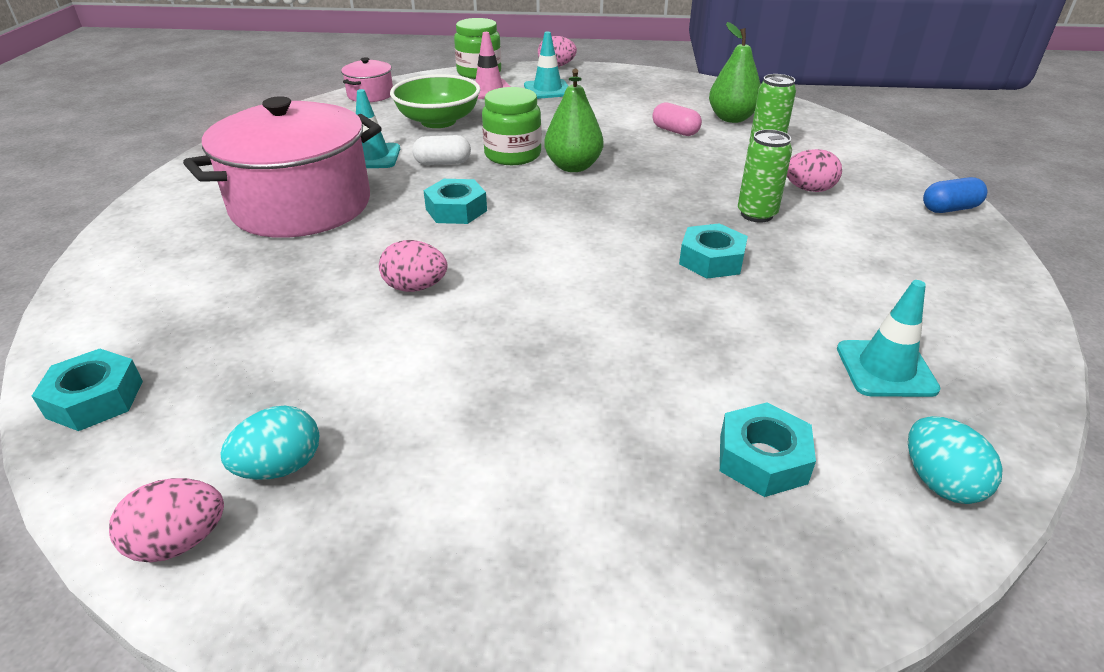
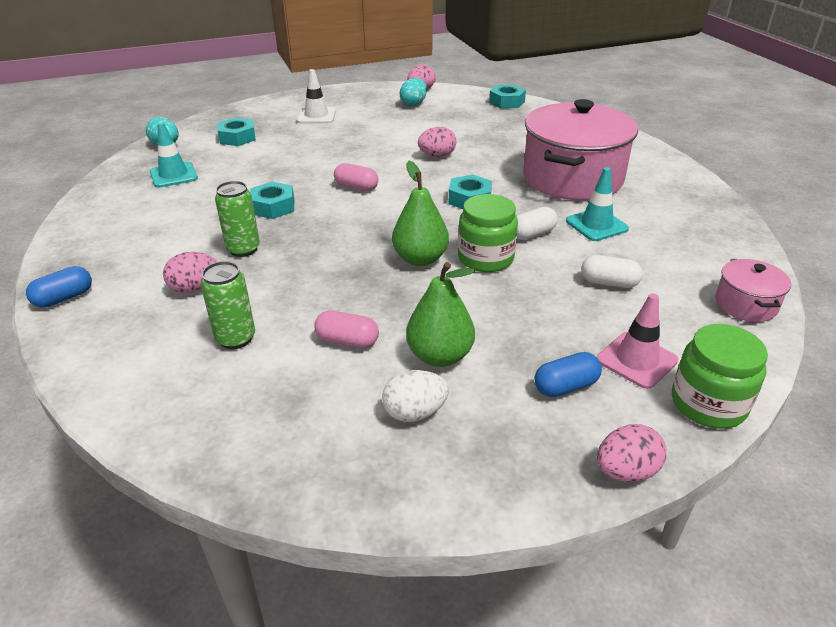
camera: 155 degrees right, 0 degrees up
(438, 121) = (609, 283): green bowl -> white capsule
(545, 495) = (316, 116): none -> white traffic cone
(547, 90) = (565, 386): turquoise traffic cone -> blue capsule
(581, 262) = (356, 187): none -> pink capsule
(649, 97) = (415, 413): none -> white egg
(732, 118) = (283, 392): green pear -> green pear (440, 356)

